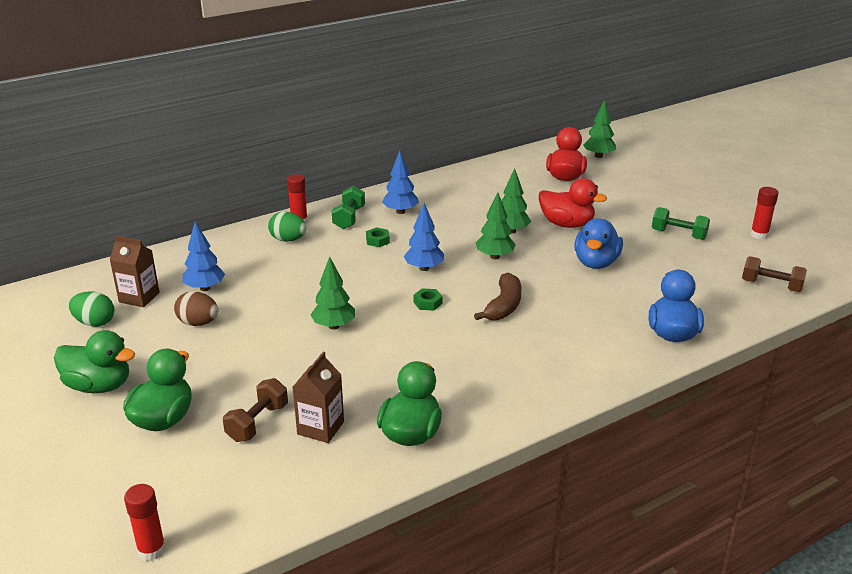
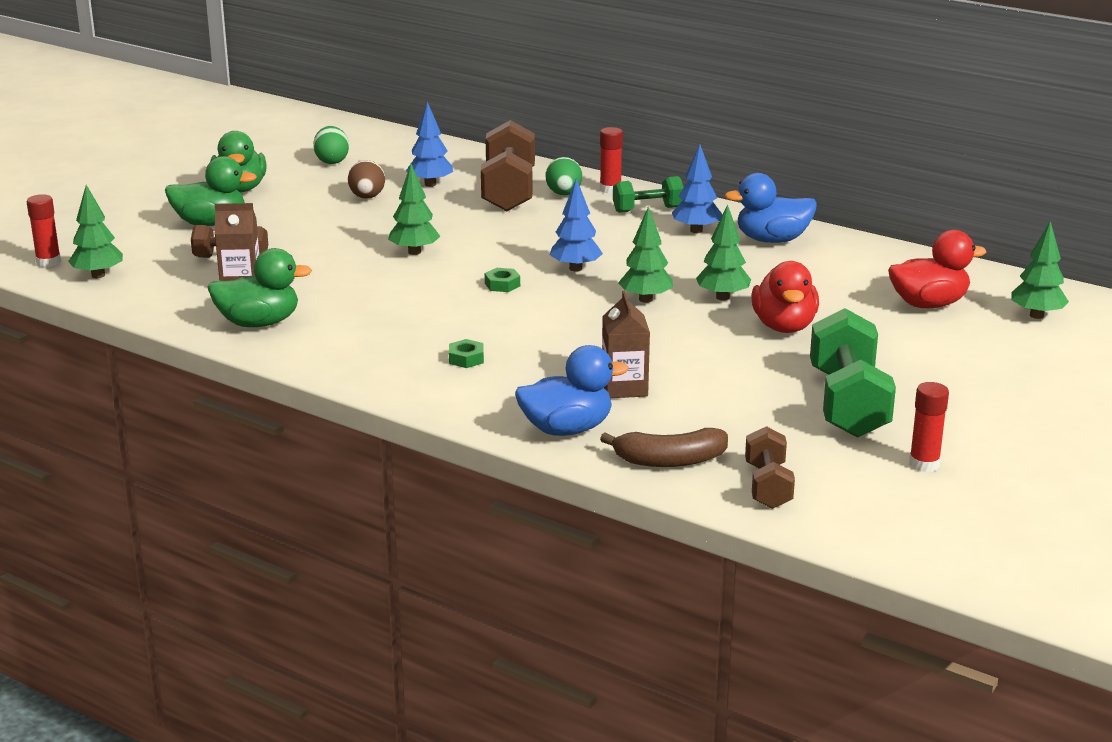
camera: 65 degrees right, 5 degrees down
(139, 297) = (388, 165): brown carton -> brown carton (624, 388)
(221, 517) = (98, 275): none -> green tree
(258, 259) = (509, 191): none -> brown dumbbell
(377, 240) = (612, 234): green nut -> green nut (466, 359)
(504, 306) = (535, 324): brown banana -> brown banana (670, 461)
(596, 263) = (698, 360): blue duck -> blue duck (772, 240)
(678, 234) = (848, 403): green dumbbell -> green dumbbell, size x1.76

